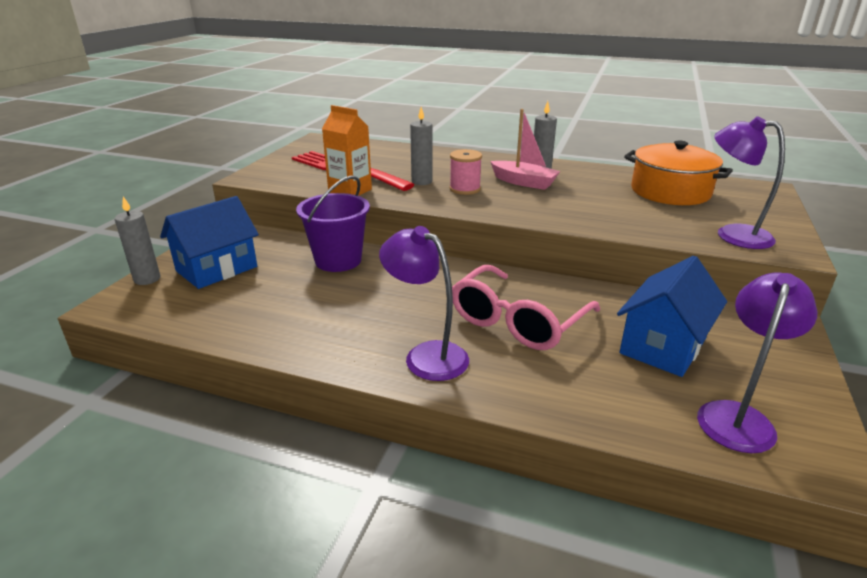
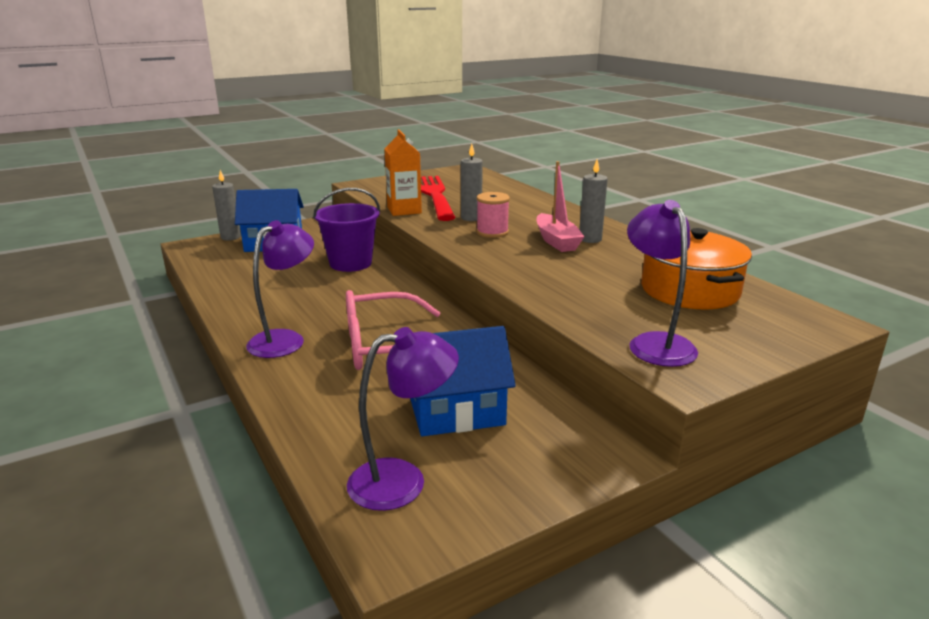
camera: 40 degrees right, 5 degrees down
(426, 355) = (285, 339): purple lamp -> purple lamp turned 45 degrees clockwise

